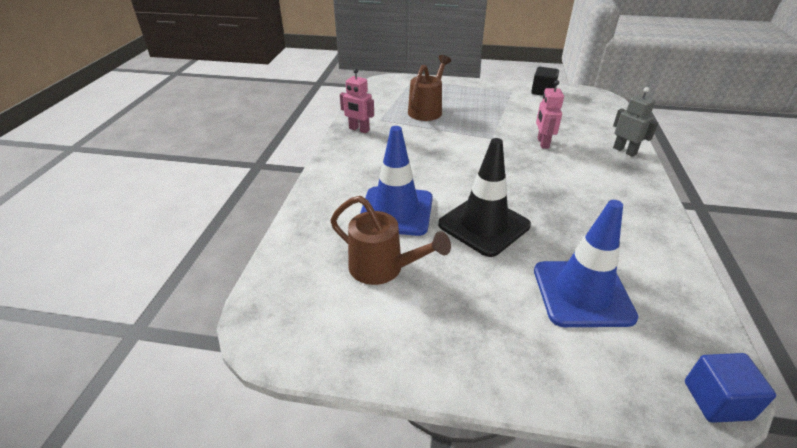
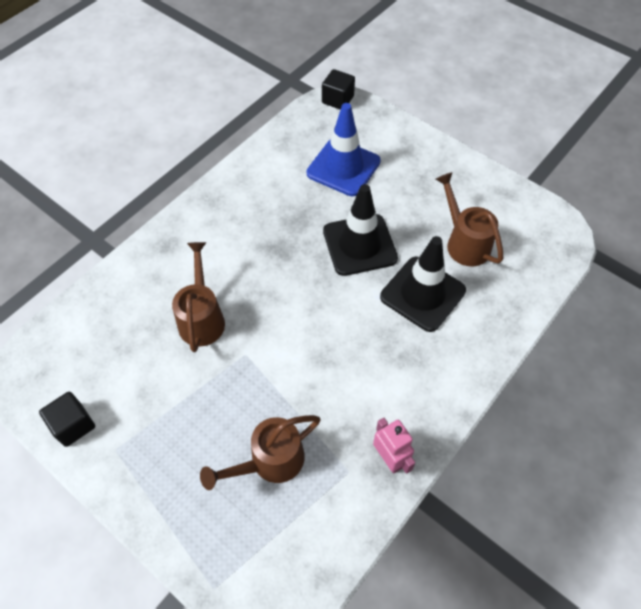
camera: 150 degrees left, 20 degrees up
(396, 211) = (422, 294): blue traffic cone -> black traffic cone
(542, 143) = (202, 317): pink robot -> brown watering can
(624, 151) = (139, 265): grey robot -> none
(716, 400) = (337, 99): blue cube -> black cube

